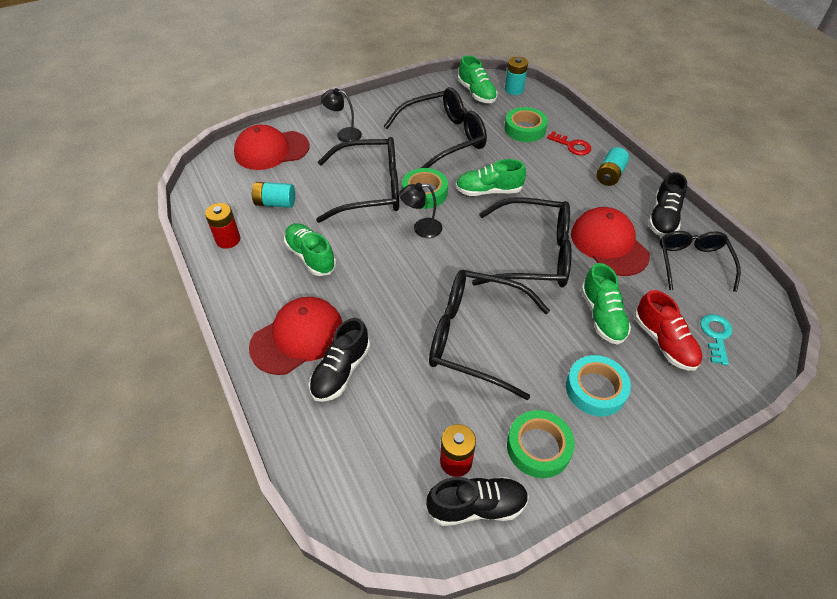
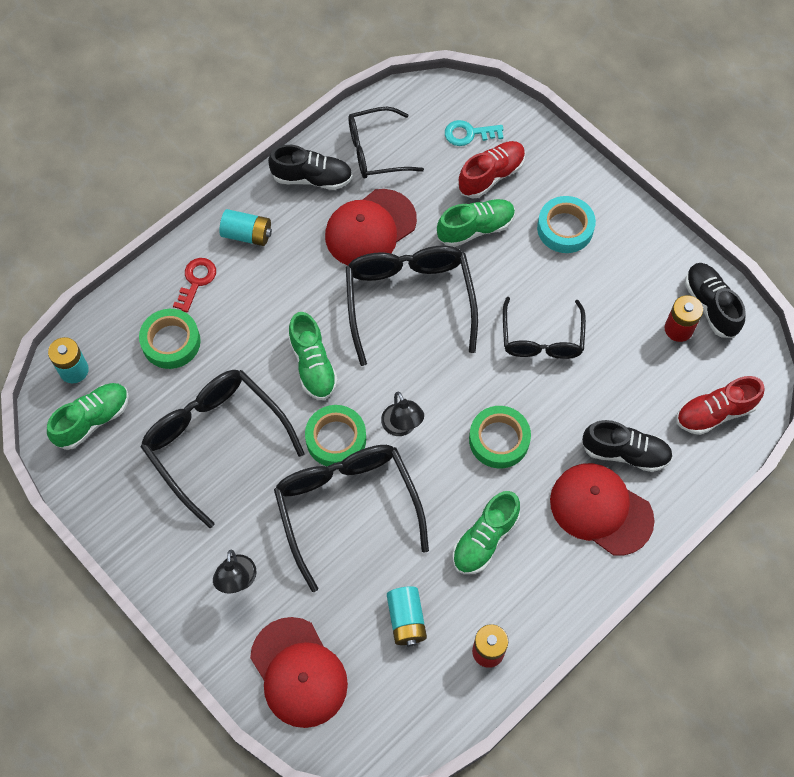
camera: 105 degrees left, 15 degrees up
(350, 465) = (715, 412): none -> red shoe
(475, 337) = (542, 339): black glasses -> black glasses, size x0.65
(538, 447) = (640, 267): green tape -> green tape (499, 440)

